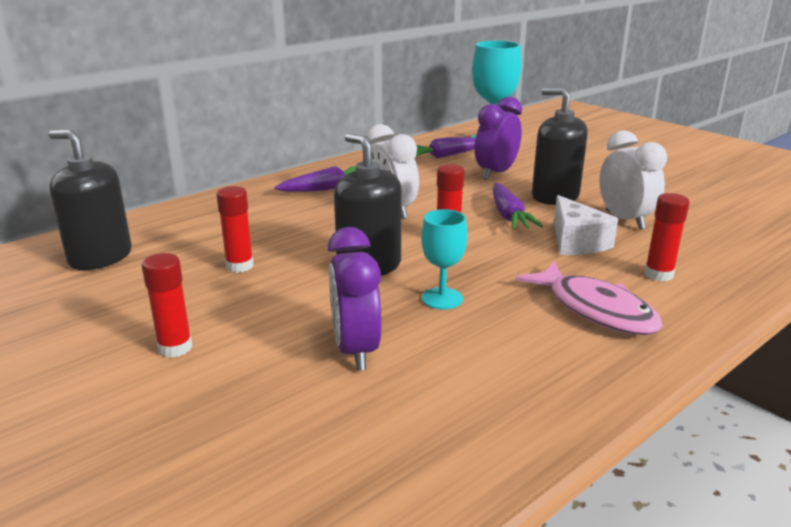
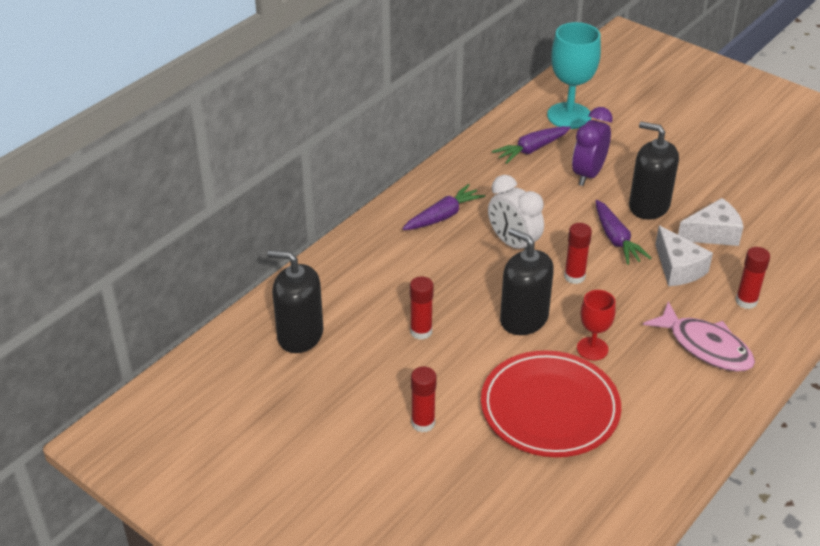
camera: 10 degrees left, 15 degrees up
(355, 350) = (550, 408): purple clock -> red plate
(442, 298) = (592, 349): turquoise goblet -> red goblet
(624, 220) = (712, 234): white clock -> white cheese

